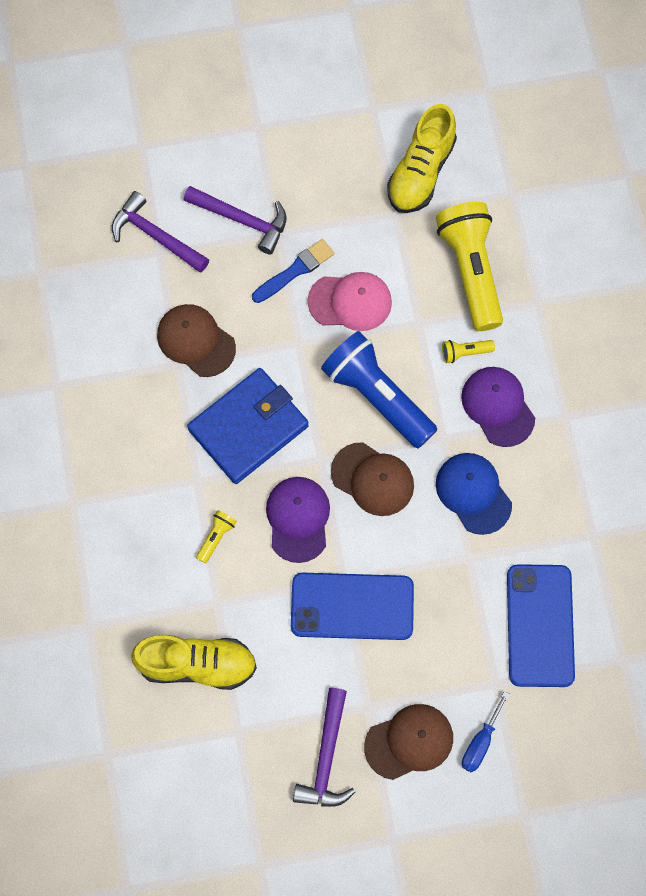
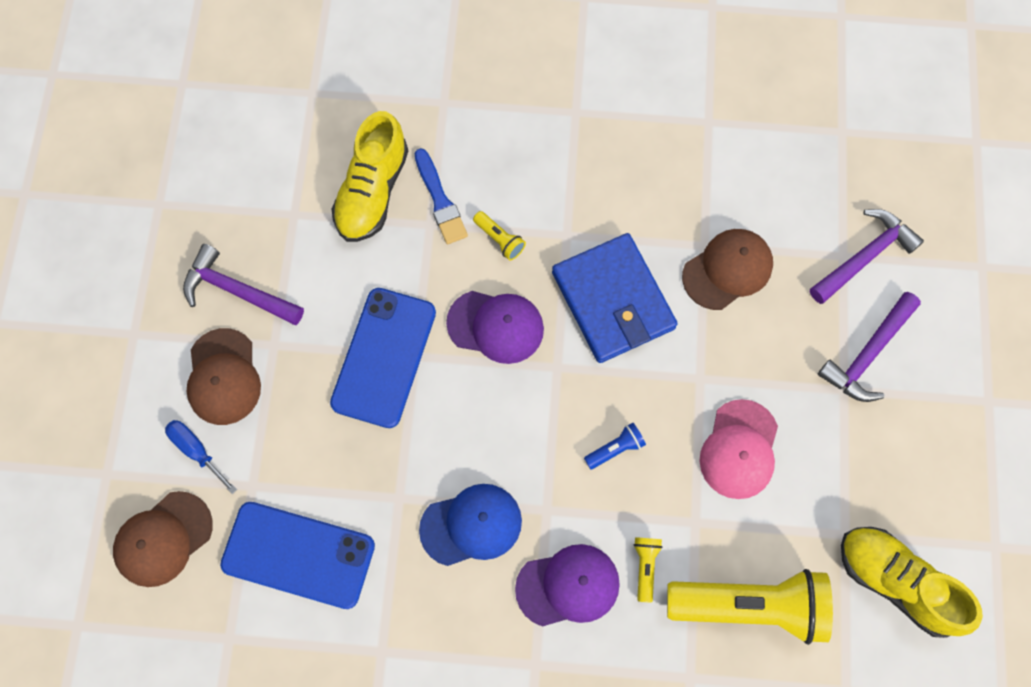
camera: 105 degrees right, 0 degrees up
(295, 270) = (792, 397): blue brush -> blue brush (440, 200)
(372, 479) = (518, 417): brown cap -> brown cap (163, 539)
(377, 396) = (615, 449): blue flashlight -> blue flashlight, size x0.41

